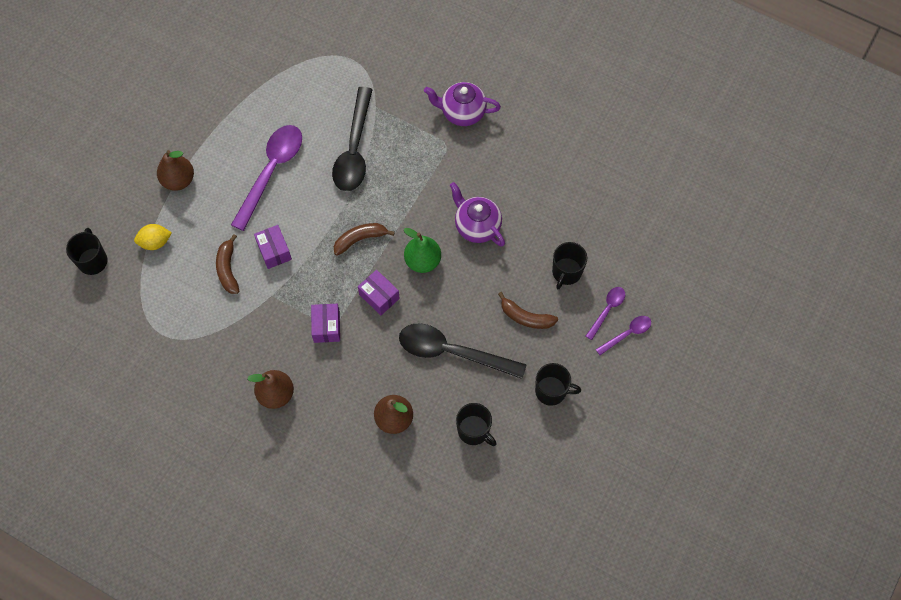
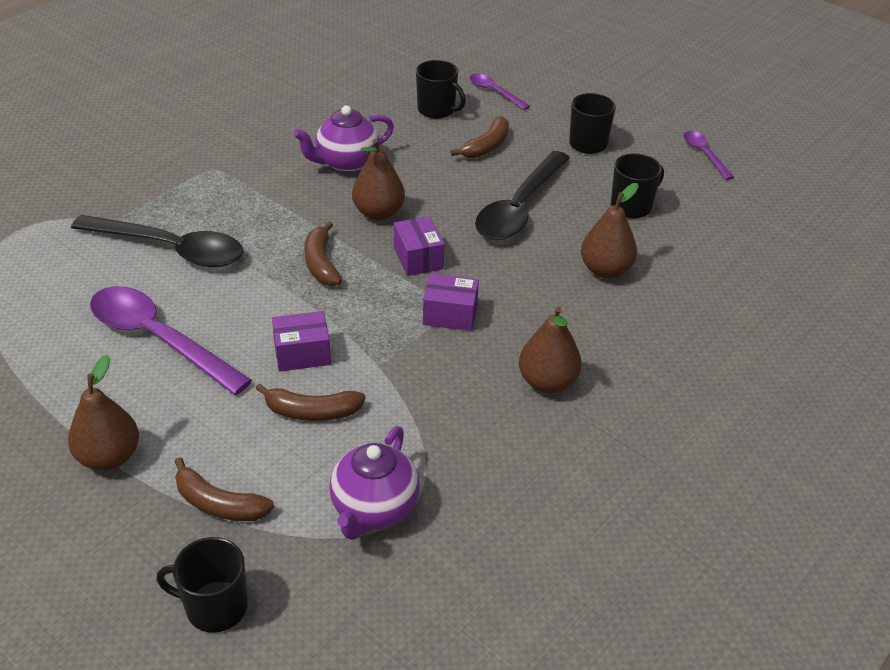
camera: 80 degrees left, 25 degrees down
(155, 242) = (218, 504): yellow lemon -> brown banana
(379, 296) = (418, 258): purple box -> purple box turned 75 degrees counterclockwise
(422, 261) = (378, 213): green pear -> brown pear
(462, 112) = (172, 149): purple teapot -> purple teapot (374, 509)
(627, 334) = (528, 85): purple spoon -> purple spoon (704, 154)

